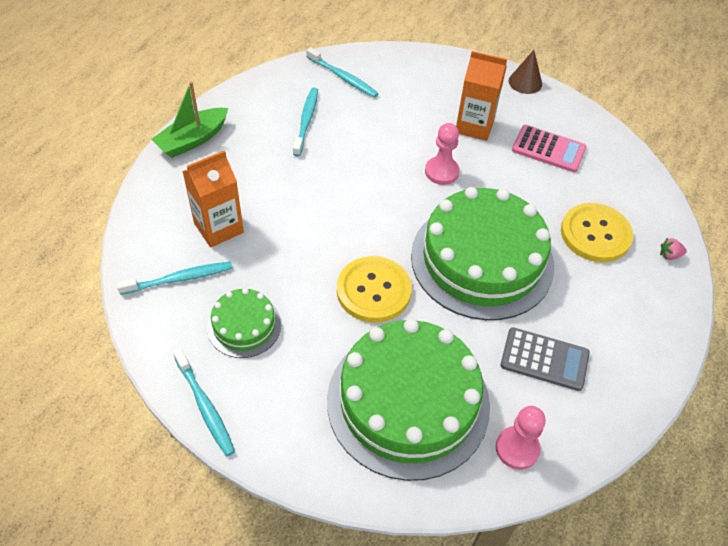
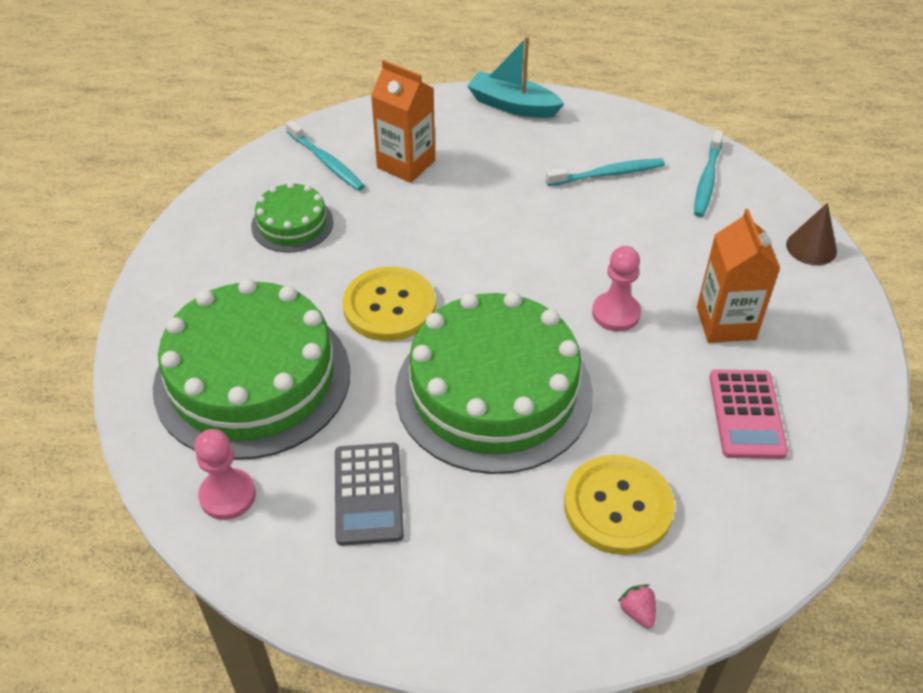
camera: 70 degrees right, 5 degrees down
(192, 140) = (513, 105): green boat -> turquoise boat
(205, 407) = (187, 230): turquoise toothbrush -> none
(525, 82) = (865, 355): brown cone -> brown cone (811, 247)

